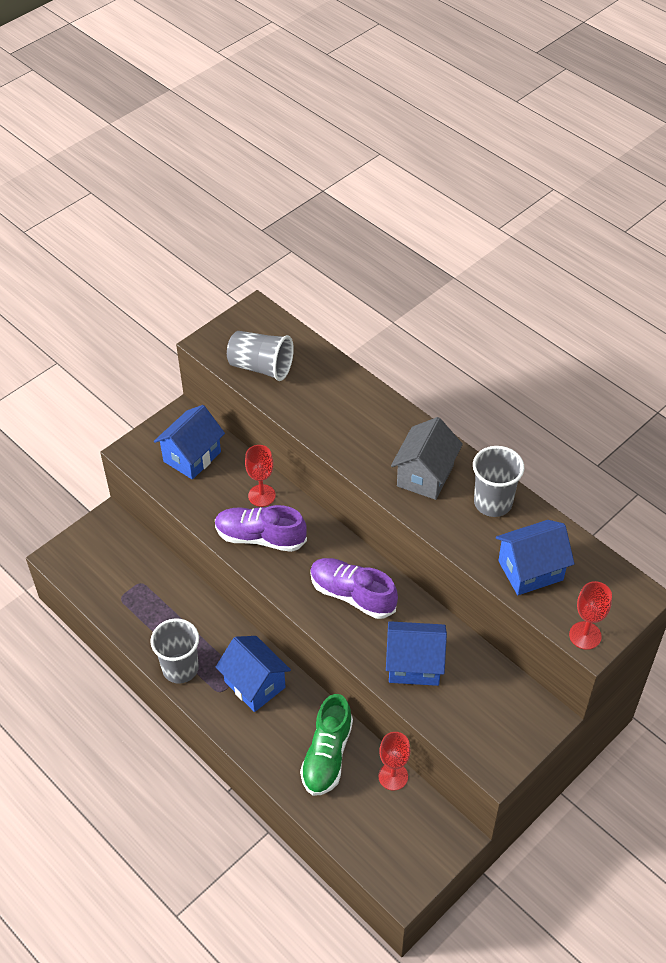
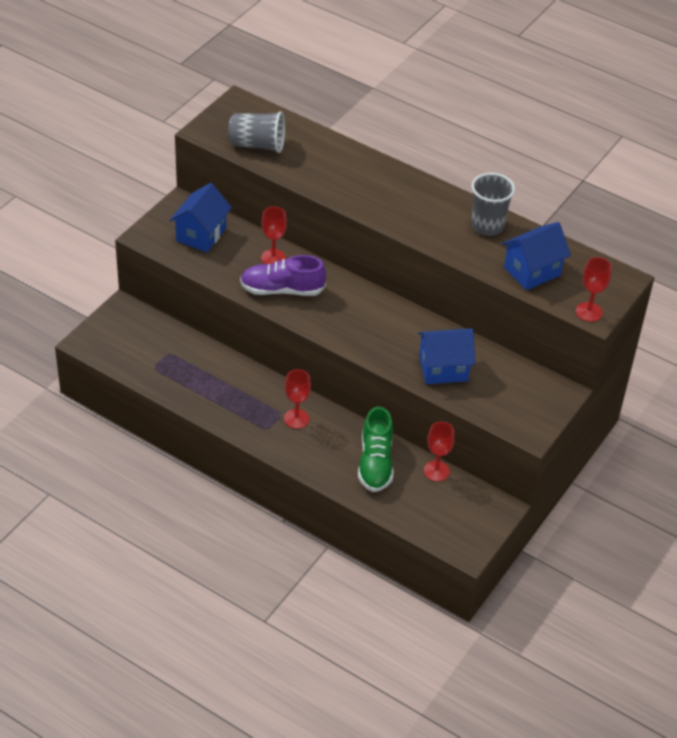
camera: 15 degrees left, 5 degrees down
(180, 668) = (226, 415): grey cup -> none
(254, 684) = (296, 419): blue house -> red goblet
(352, 595) = (375, 324): purple shoe -> none
(425, 475) = (425, 212): grey house -> none

